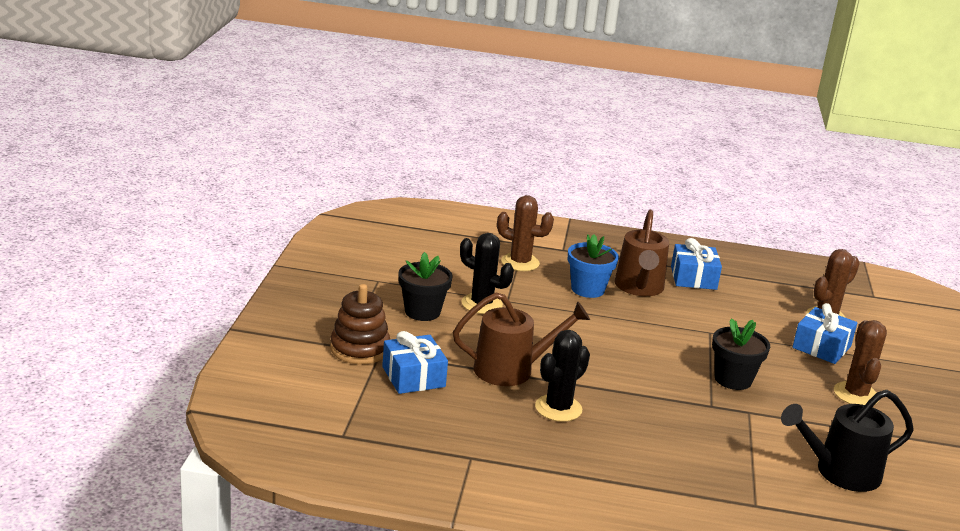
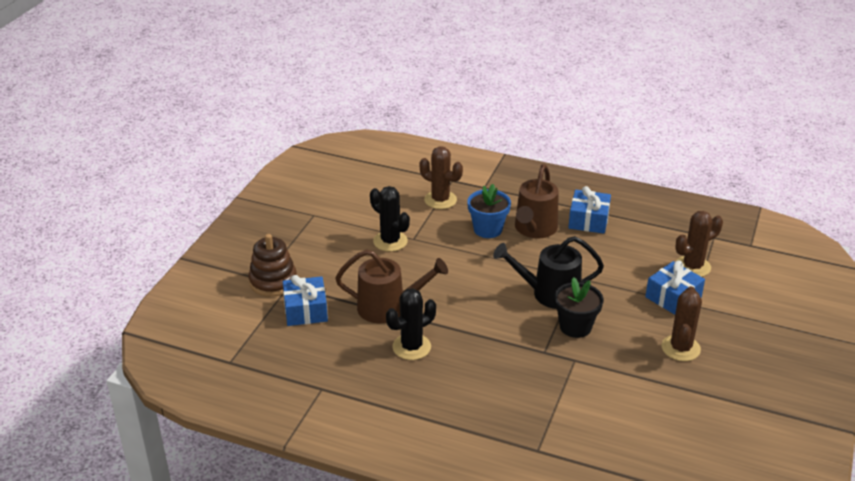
camera: 15 degrees right, 10 degrees up
(422, 312) = (337, 247): black flower pot -> none
(840, 472) = (627, 425): black watering can -> black watering can (549, 294)

